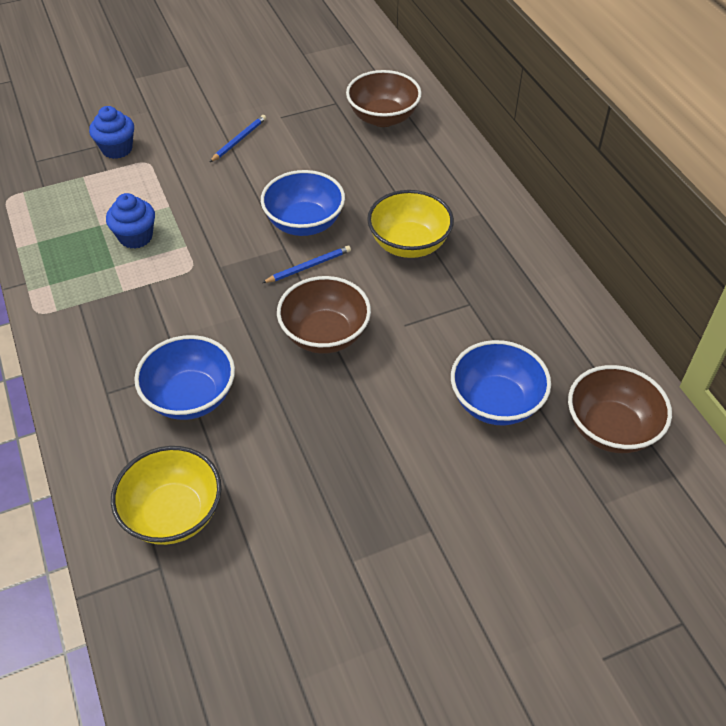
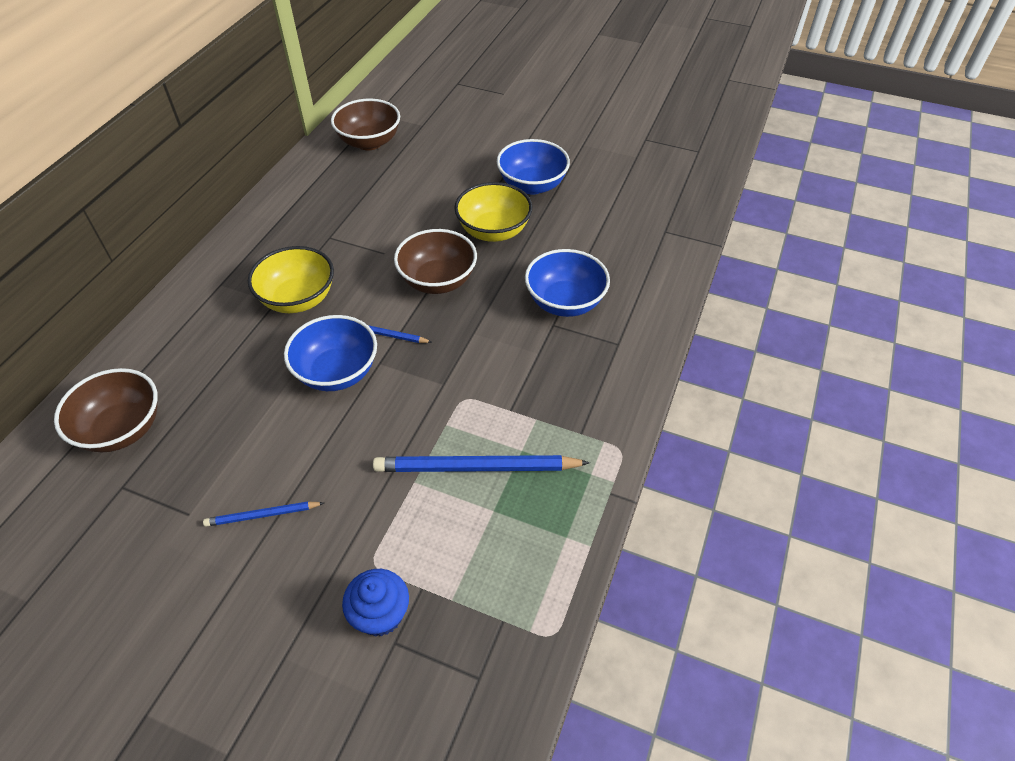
camera: 135 degrees left, 0 degrees up
(136, 237) = (476, 468): blue cupcake -> blue pencil
(173, 514) = (636, 249): yellow bowl -> yellow bowl (493, 231)
(496, 402) = (401, 185): blue bowl -> blue bowl (532, 185)

